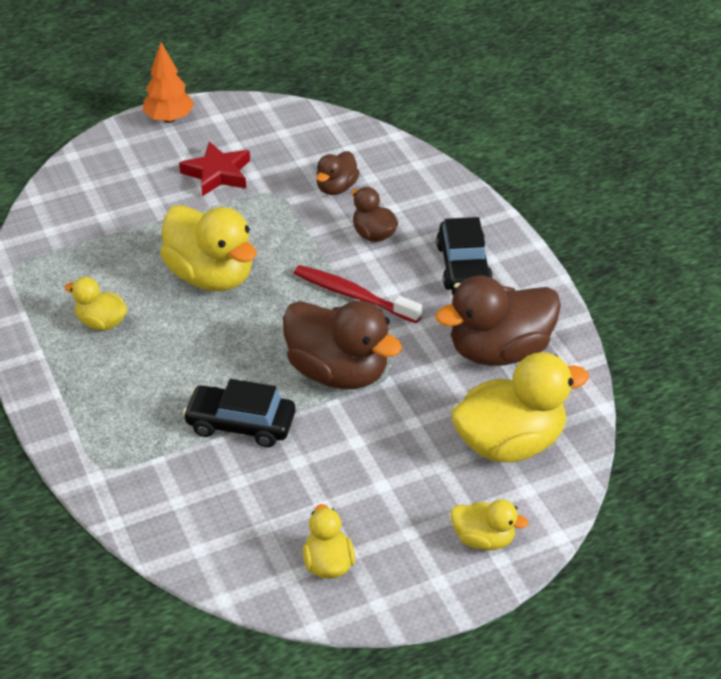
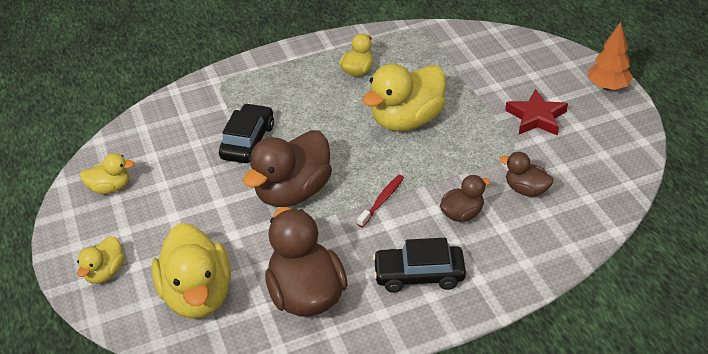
camera: 95 degrees right, 0 degrees up
(353, 295) = (382, 200): red toothbrush -> red toothbrush, size x0.65

